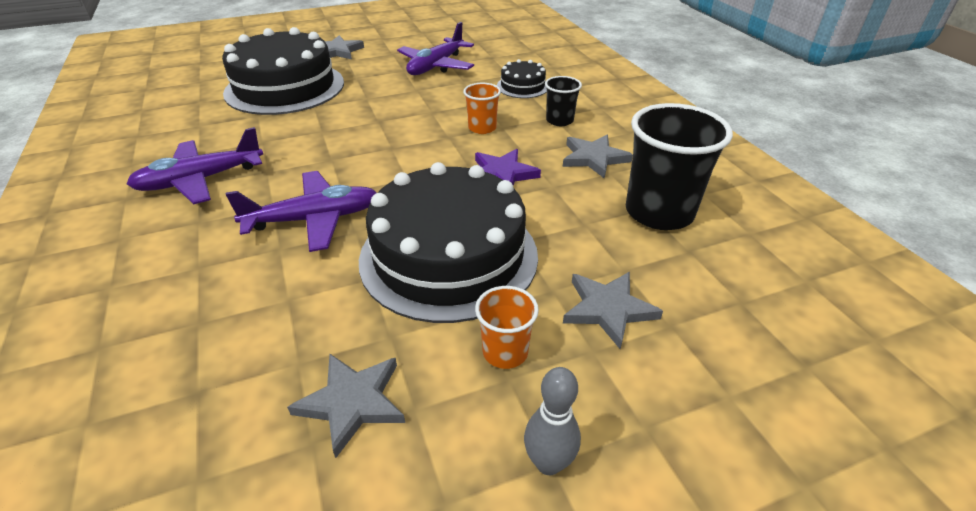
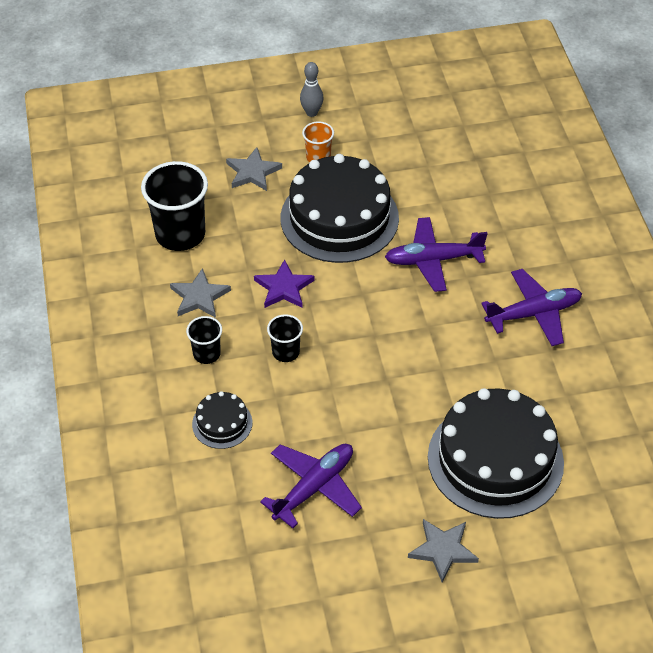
camera: 170 degrees left, 10 degrees up
(352, 402) = (398, 144): grey star -> none
(482, 128) = (286, 352): orange cup -> black cup

